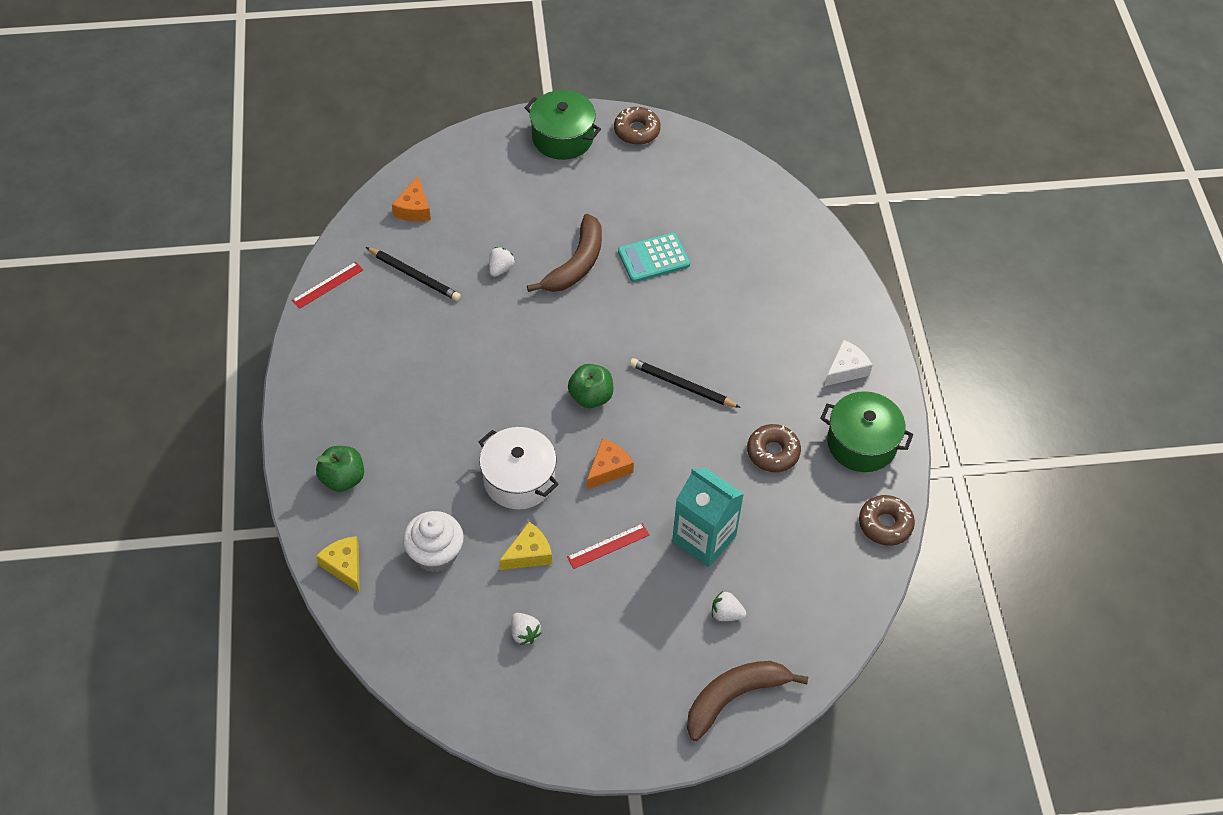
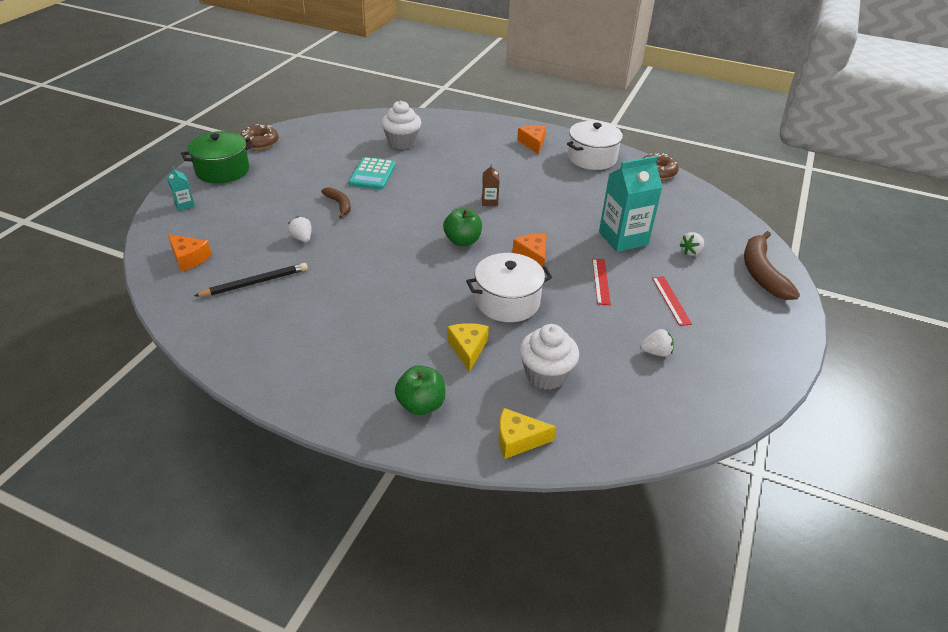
camera: 60 degrees left, 15 degrees down
(327, 285) = (202, 335): red ruler -> red ruler (671, 300)
(486, 150) = (184, 205): none -> turquoise carton
(529, 554) = (581, 322): yellow cheese -> yellow cheese (468, 349)
(576, 264) = (339, 205): brown banana -> brown banana, size x0.56
(682, 385) = (489, 201): black pencil -> brown carton
(740, 247) = (402, 142): none -> white cupcake
(773, 452) = (573, 188): brown donut -> none
(846, 369) = (533, 143): white cheese -> orange cheese
(861, 443) = (592, 158): green pot -> white pot

